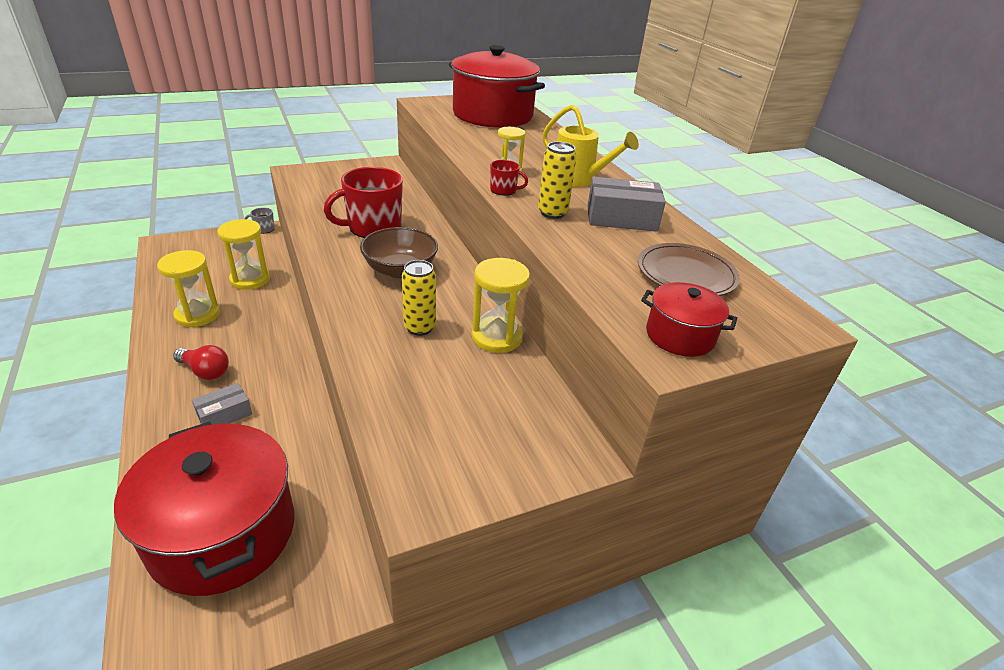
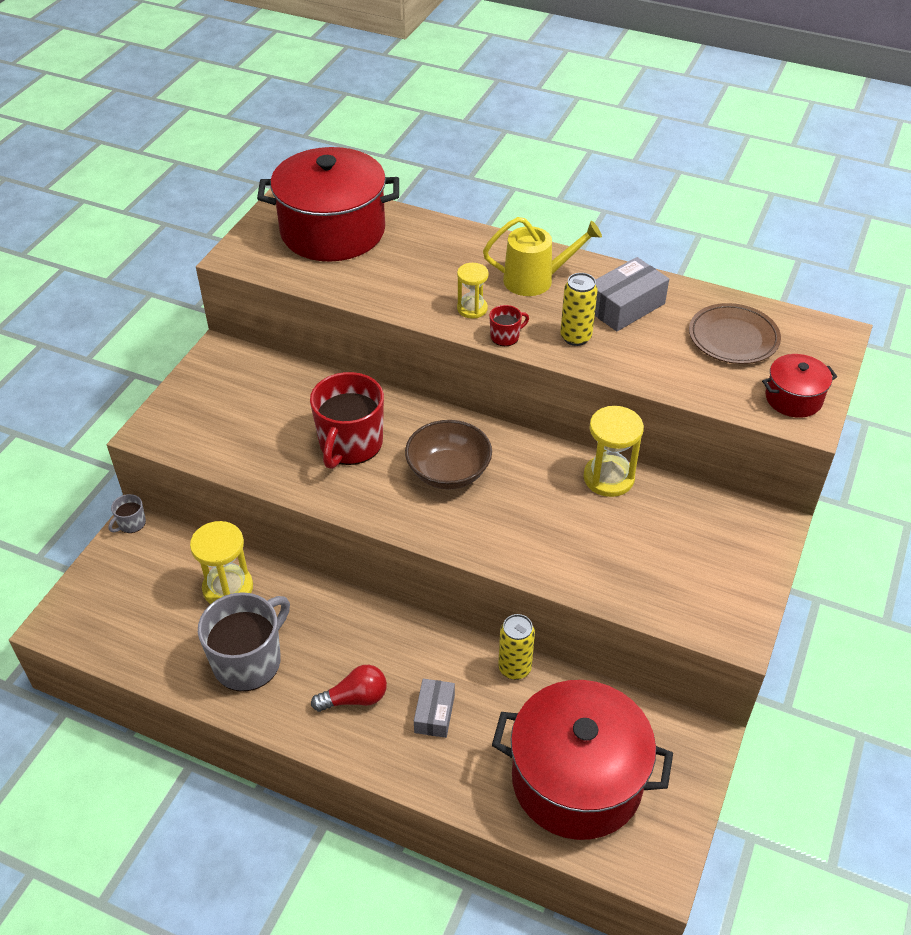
camera: 40 degrees left, 10 degrees up
(197, 315) = (248, 661): yellow hourglass -> grey mug
(419, 328) = (548, 514): yellow can -> yellow can (514, 668)

